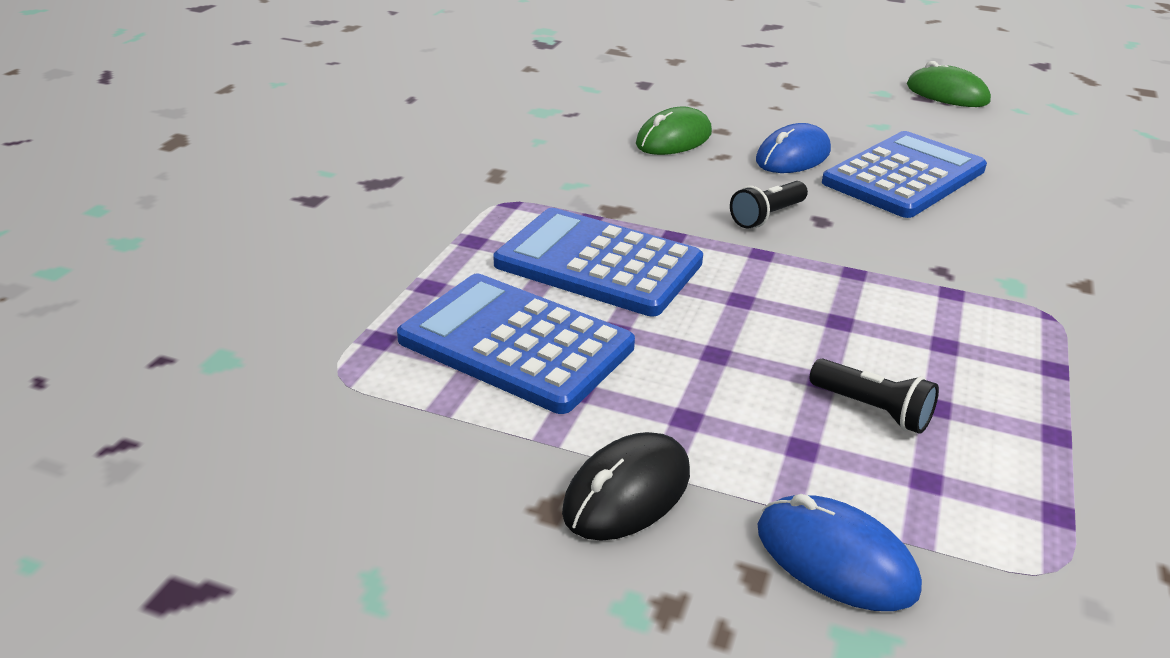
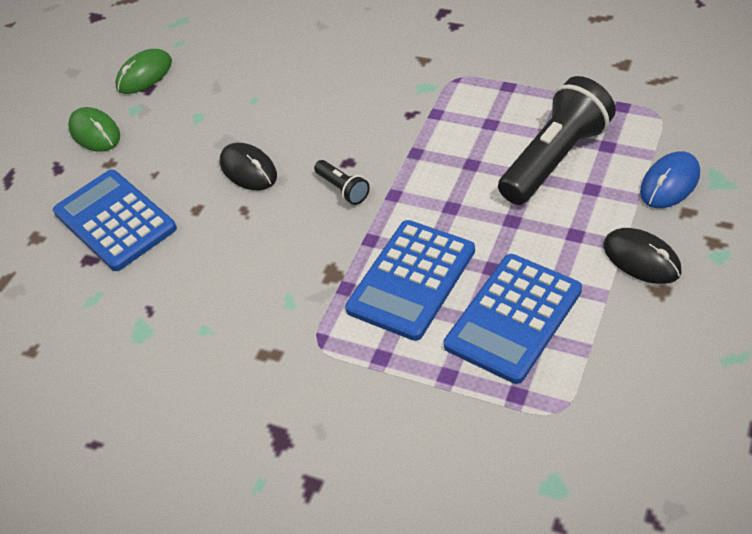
camera: 80 degrees left, 15 degrees up
(673, 139) = (211, 239): green mouse -> green mouse (95, 132)
(793, 156) = (248, 170): blue mouse -> black mouse
(872, 409) = (555, 159): black flashlight -> black flashlight, size x2.18
(904, 176) = (284, 115): blue calculator -> blue calculator (115, 220)

